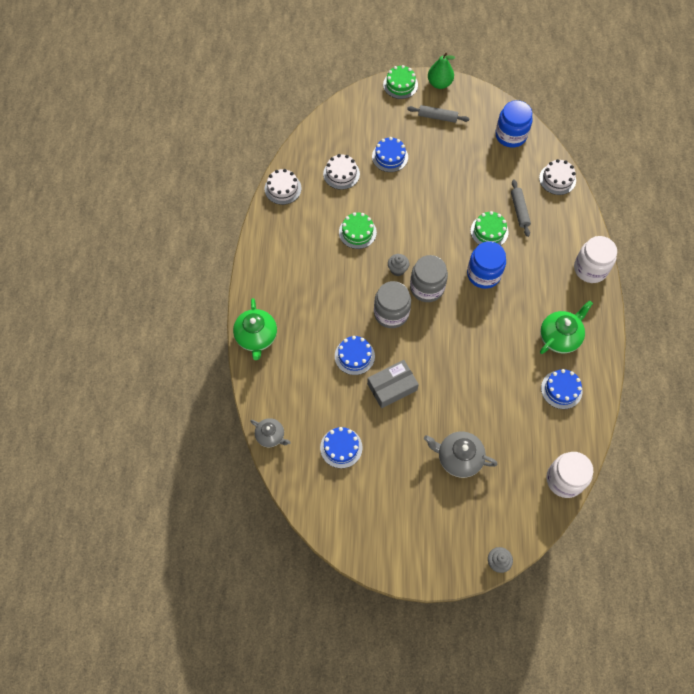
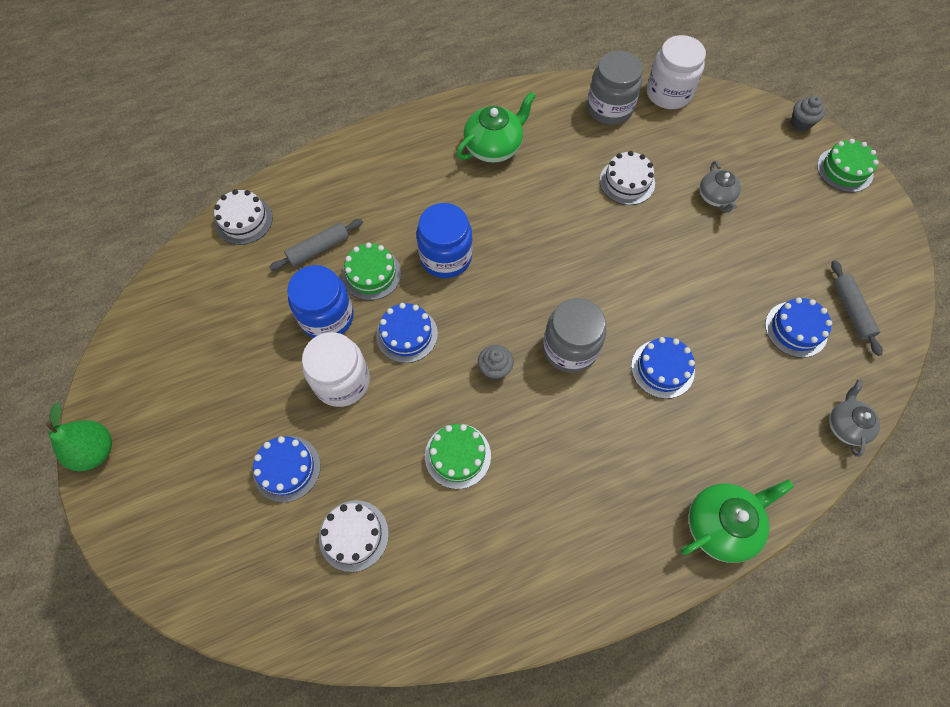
camera: 115 degrees left, 0 degrees up
(283, 188) = (428, 628): white cake -> white cake (627, 182)
(392, 387) = (676, 303): grey box -> none
(400, 85) = (115, 518): green cake -> green cake (844, 170)
(427, 287) = (504, 319): grey jar -> grey jar (609, 108)
(437, 117) = (174, 425): grey rolling pin -> grey rolling pin (851, 310)
(458, 458) = (715, 197): grey teapot -> grey teapot, size x0.64
(510, 135) = (180, 304): blue jar -> blue jar (327, 317)
(560, 337) = (494, 147): green teapot -> green teapot turned 120 degrees clockwise
(561, 389) = (563, 126): blue cake -> blue cake (407, 334)
(590, 269) = (377, 144): white jar -> white jar (342, 381)

